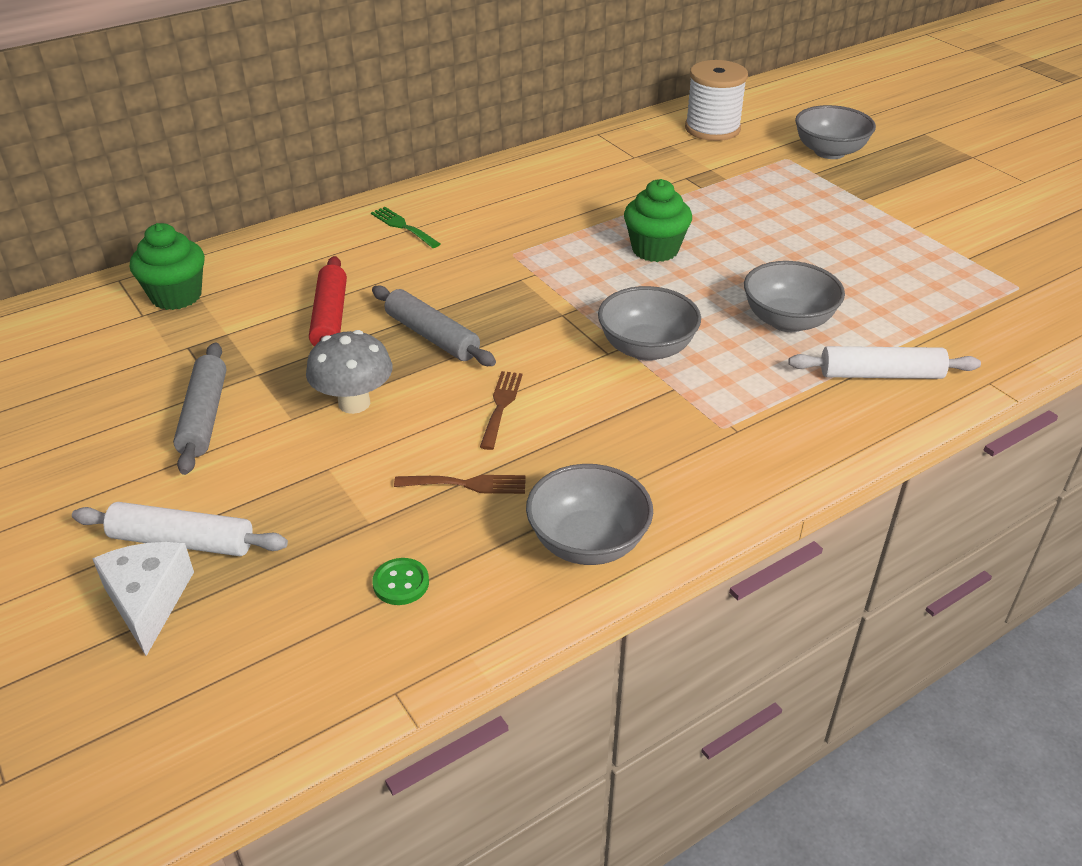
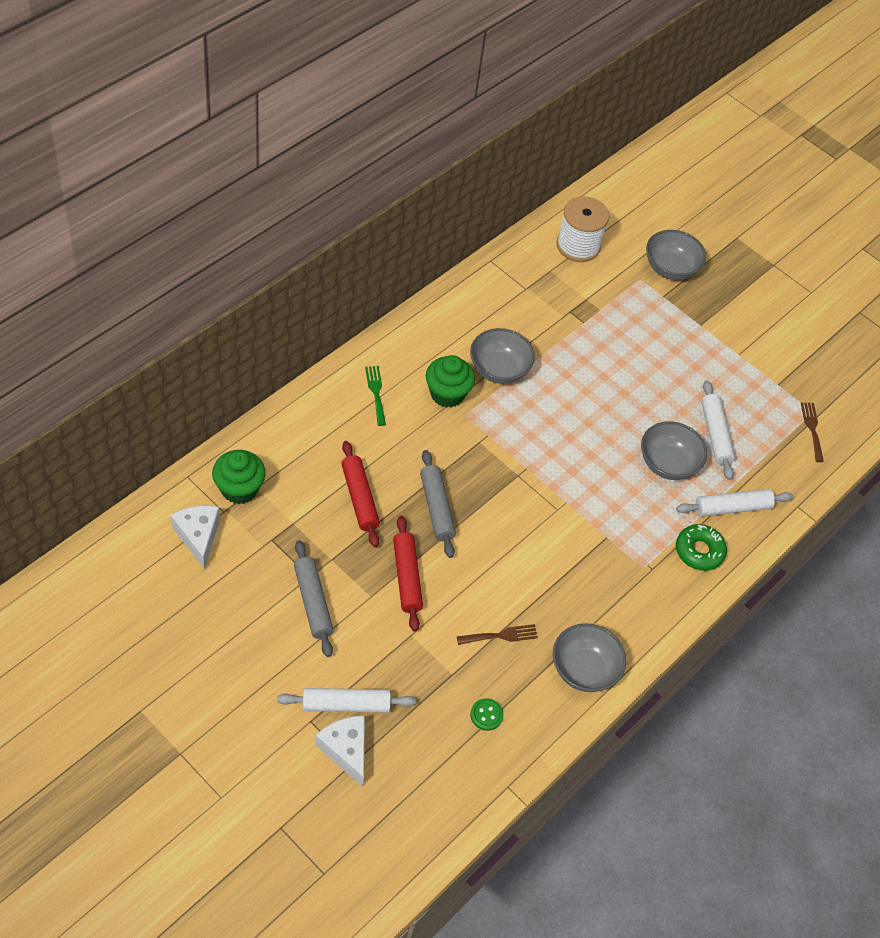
camera: 20 degrees left, 15 degrees up
(93, 335) = (198, 536): none -> white cheese
(354, 403) = (406, 577): grey mushroom -> red rolling pin
(403, 226) = (376, 392): green fork -> green fork turned 45 degrees clockwise
(432, 336) = (436, 508): grey rolling pin -> grey rolling pin turned 45 degrees clockwise
(501, 406) = (502, 567): brown fork -> brown fork (812, 429)
(646, 348) = (581, 502): grey bowl -> grey bowl (499, 369)
(655, 249) = (565, 399): green cupcake -> green cupcake (447, 394)
(818, 418) = (699, 551): none -> green donut
(866, 298) = (715, 434): none -> white rolling pin

